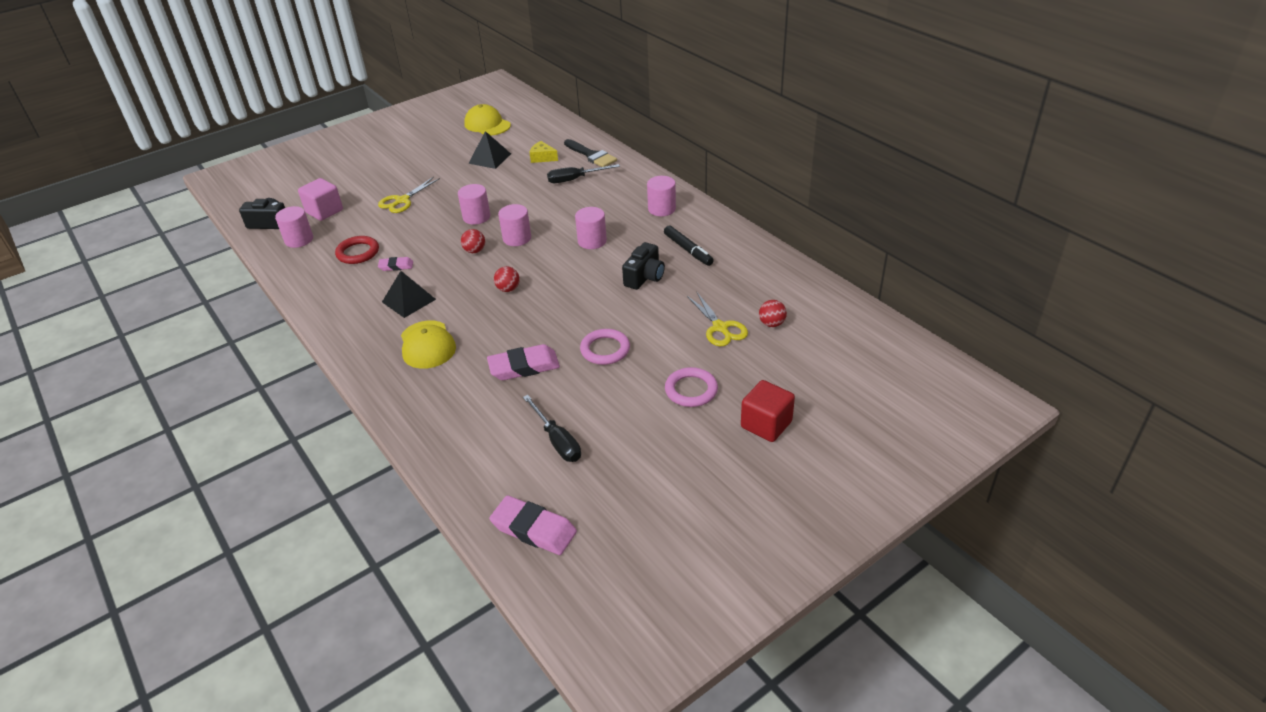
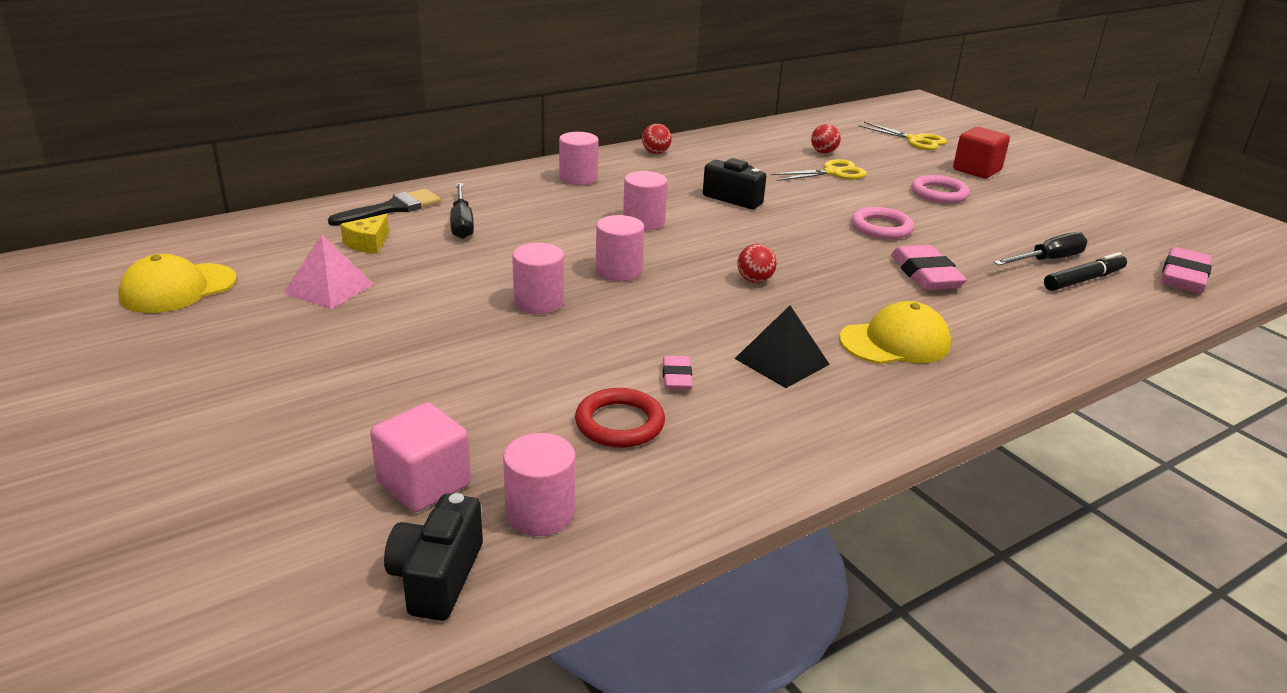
camera: 90 degrees left, 10 degrees down
(402, 200) = (436, 379): yellow scissors -> yellow scissors (915, 140)
(474, 251) = (645, 304): red ball -> red ball (656, 153)
(490, 158) = (329, 288): black pyramid -> pink pyramid
(688, 250) = (680, 173): black marker -> black marker (1083, 280)

